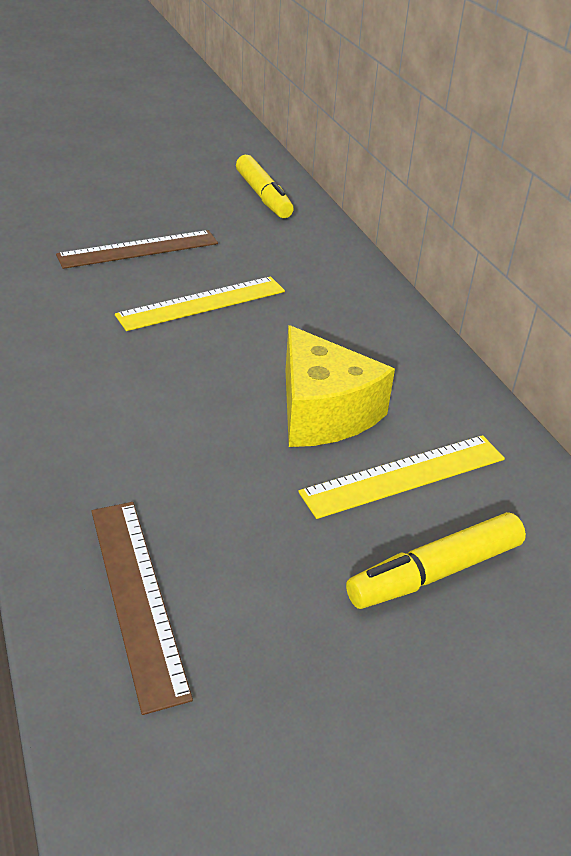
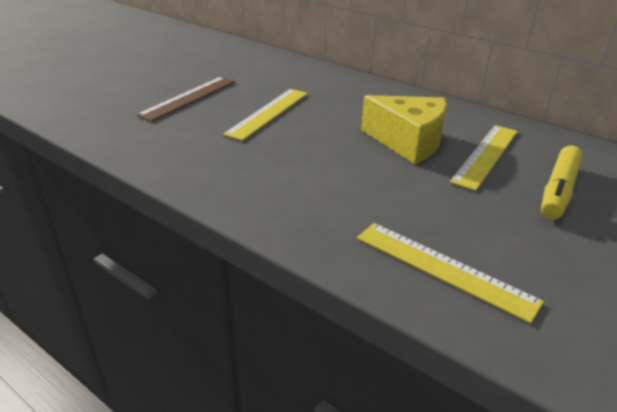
camera: 30 degrees left, 5 degrees down
(137, 597) = (443, 268): brown ruler -> yellow ruler
(263, 196) = (229, 53): yellow marker -> none

